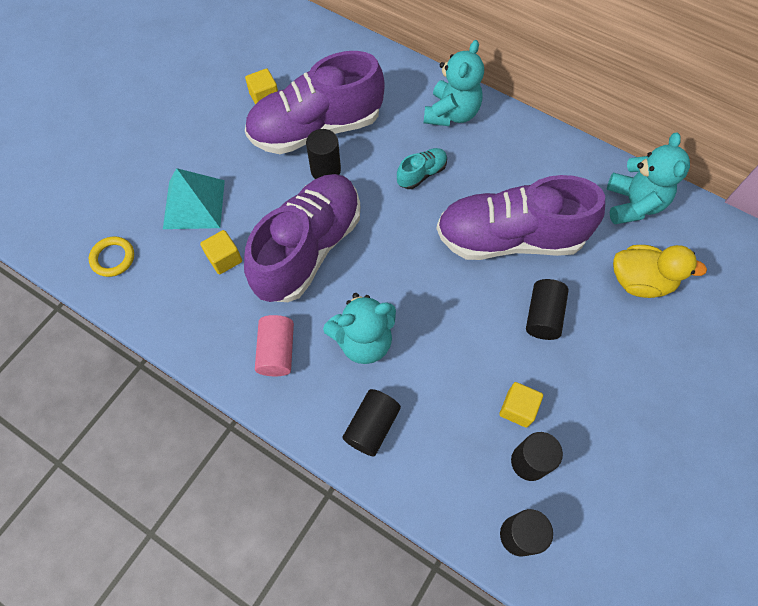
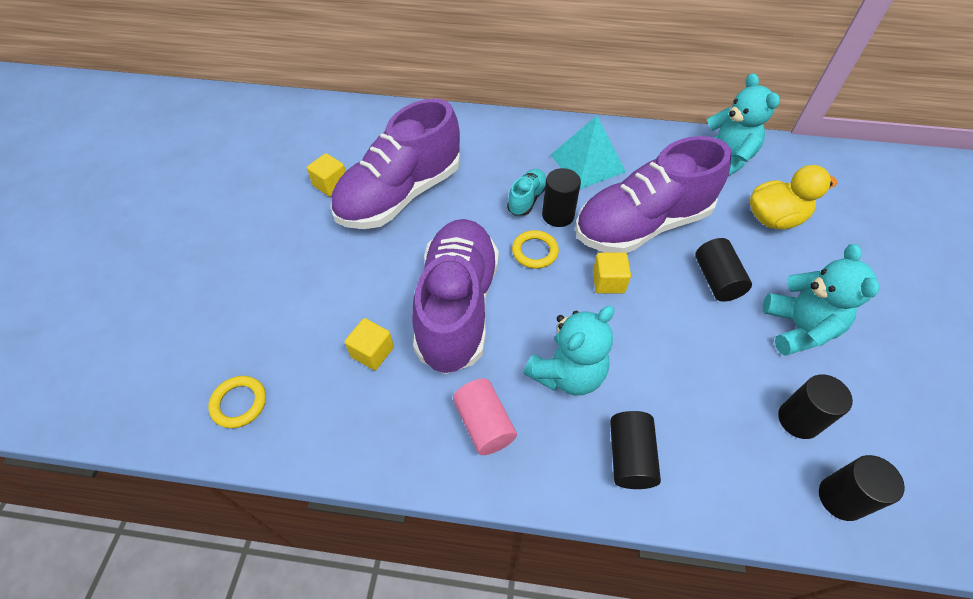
camera: 25 degrees left, 10 degrees down
(194, 204) = (308, 310): turquoise pyramid -> turquoise pyramid (587, 163)
(325, 170) = (431, 228): black cylinder -> black cylinder (558, 215)
(399, 226) = (535, 251): none -> yellow ring
(451, 113) = (521, 140): turquoise teddy bear -> turquoise teddy bear (798, 328)
(517, 408) = (753, 373): yellow cube -> yellow cube (608, 282)

